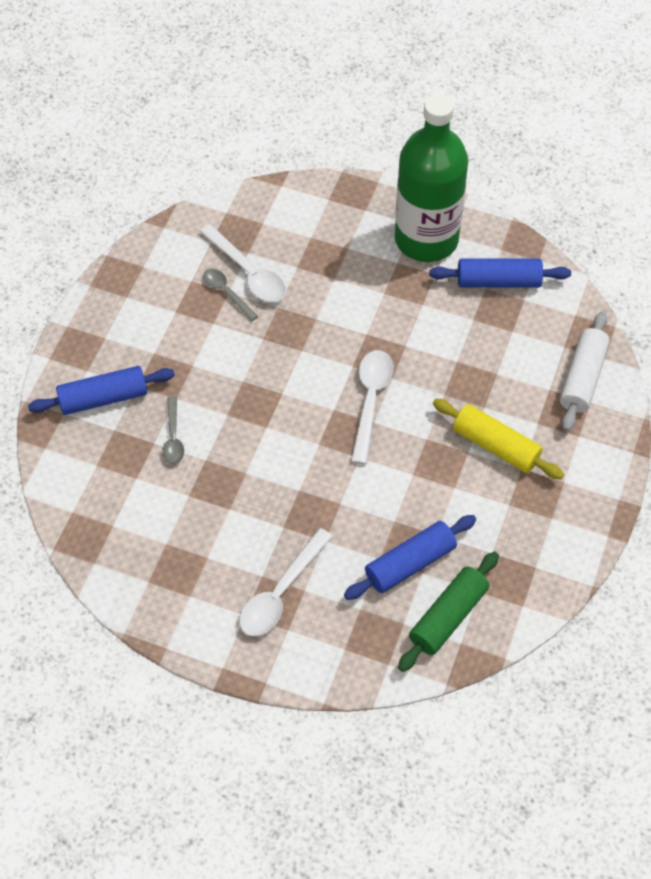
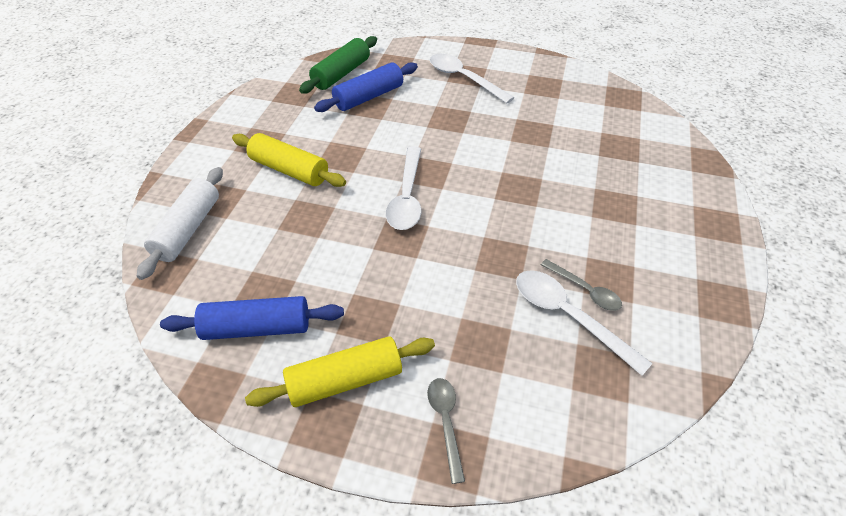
camera: 175 degrees right, 10 degrees down
(103, 398) = (663, 183): blue rolling pin -> none
(173, 437) = (583, 159): grey spoon -> grey spoon (446, 422)
(281, 592) = (464, 79): white spoon -> white spoon turned 75 degrees counterclockwise
(426, 239) = (345, 380): green bottle -> yellow rolling pin

